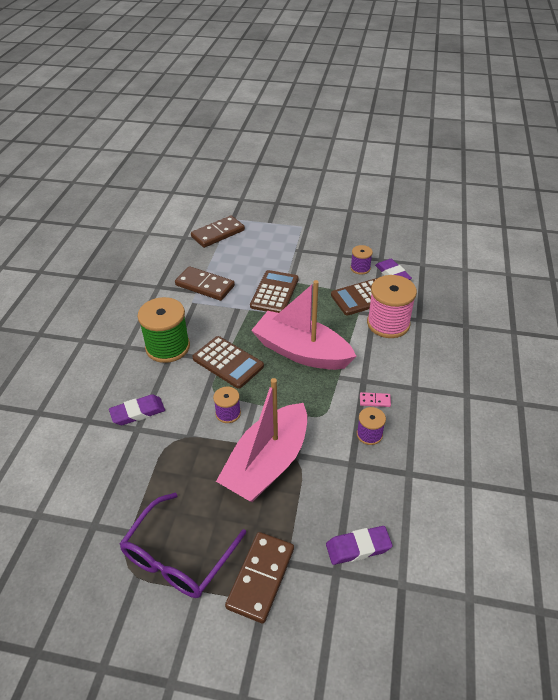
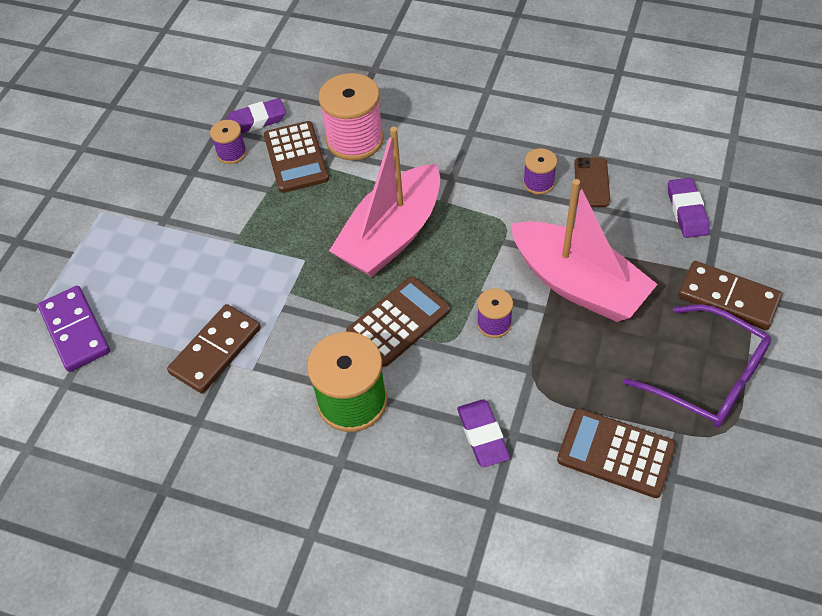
camera: 80 degrees left, 10 degrees up
(218, 234) = (75, 330): brown domino -> purple domino
(274, 293) = (259, 258): brown calculator -> brown calculator (615, 453)
(375, 400) = (487, 171): pink domino -> none
(378, 472) = (591, 182): none -> brown phone

